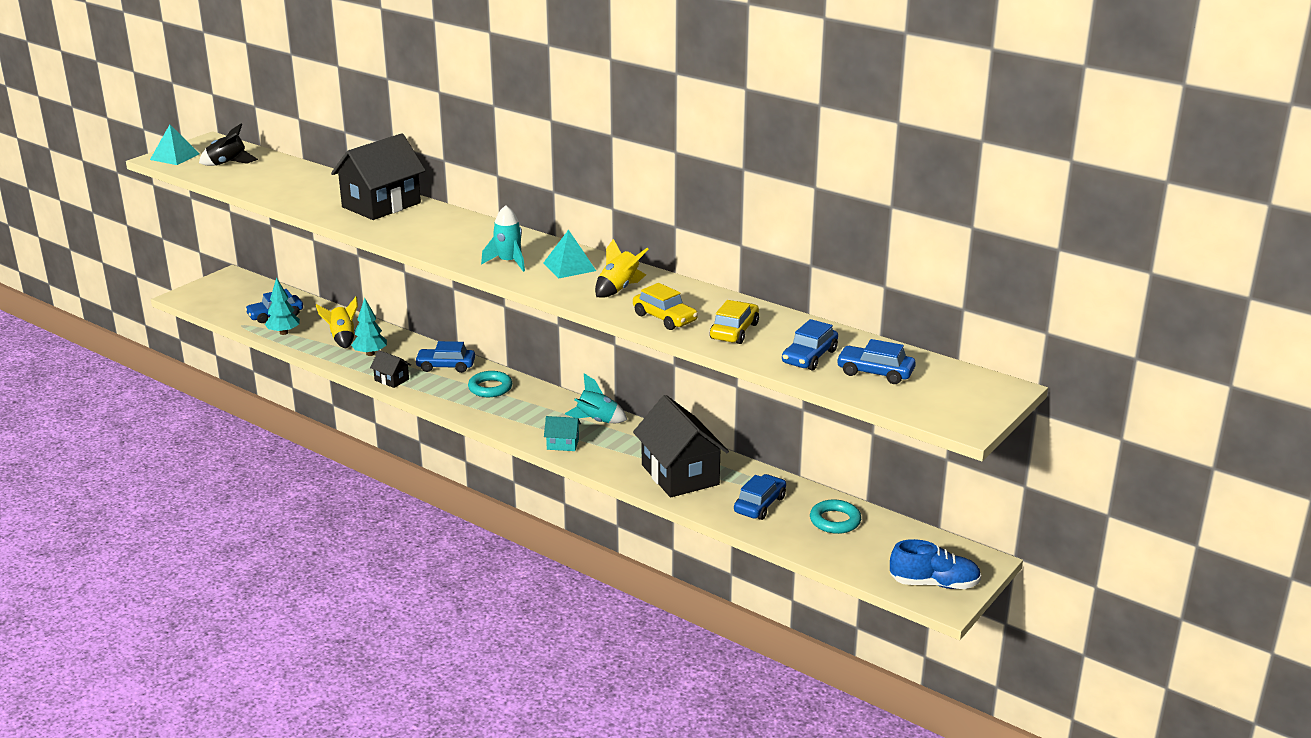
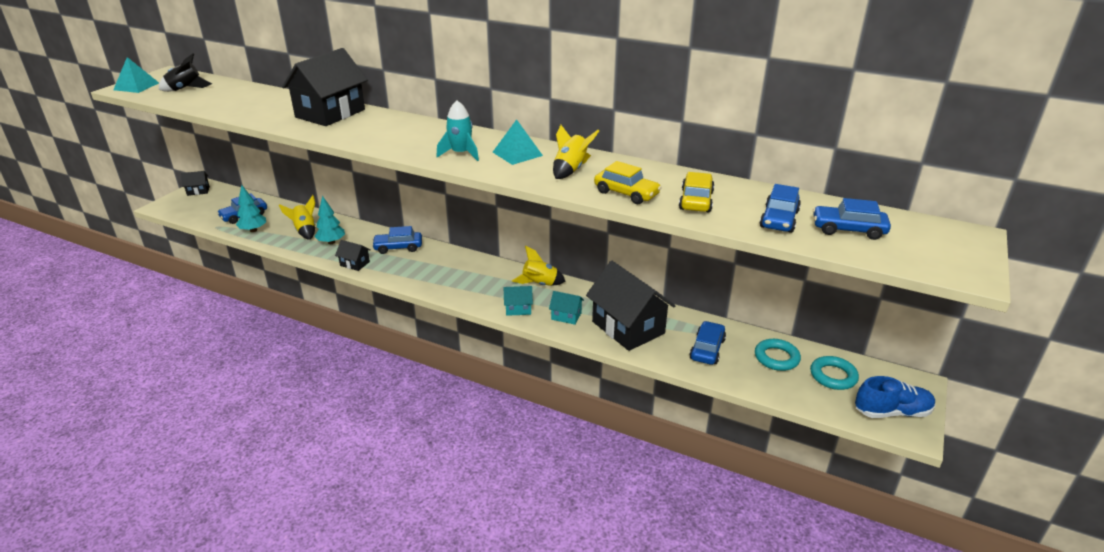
camera: 10 degrees left, 5 degrees up
(226, 281) = (198, 191): none -> black house
(490, 388) = (441, 263): turquoise ring -> turquoise ring (833, 376)
(596, 421) = (539, 284): turquoise rocket -> yellow rocket
(614, 456) = (566, 316): none -> turquoise house

